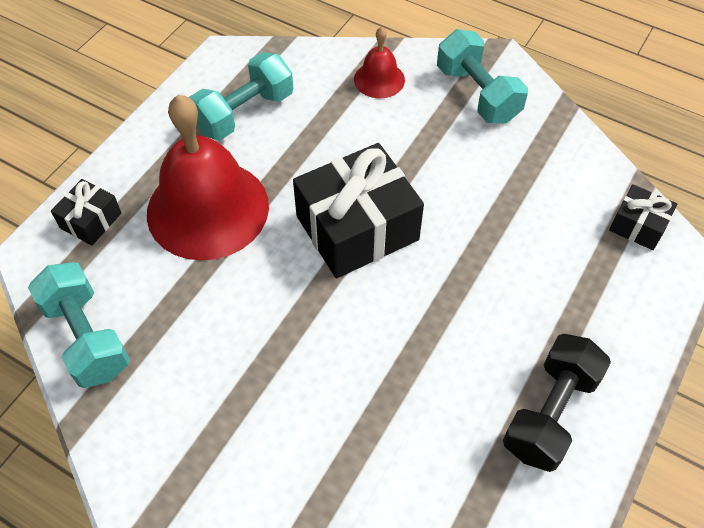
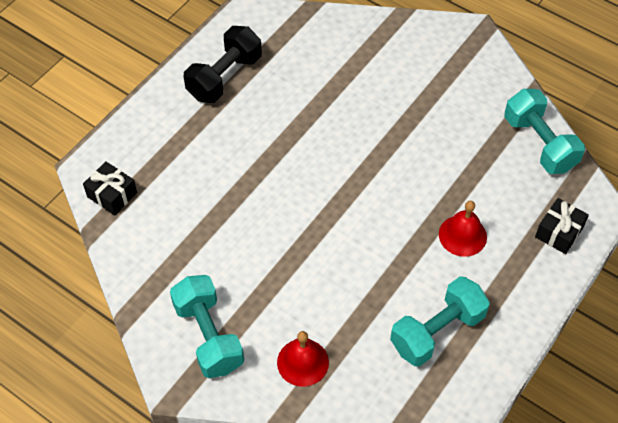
camera: 175 degrees left, 0 degrees up
(208, 209) = (462, 235): red bell -> red bell, size x0.47
(357, 228) = (338, 209): black gift -> none

